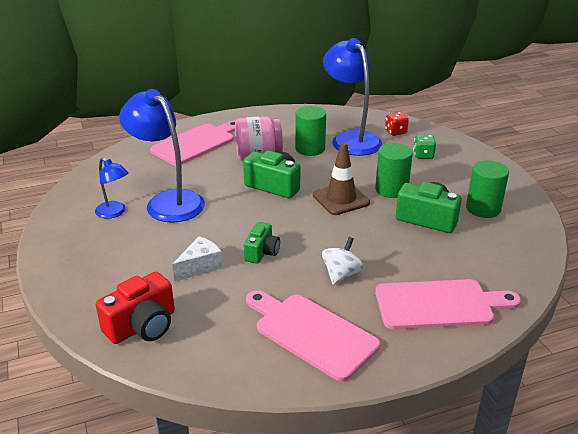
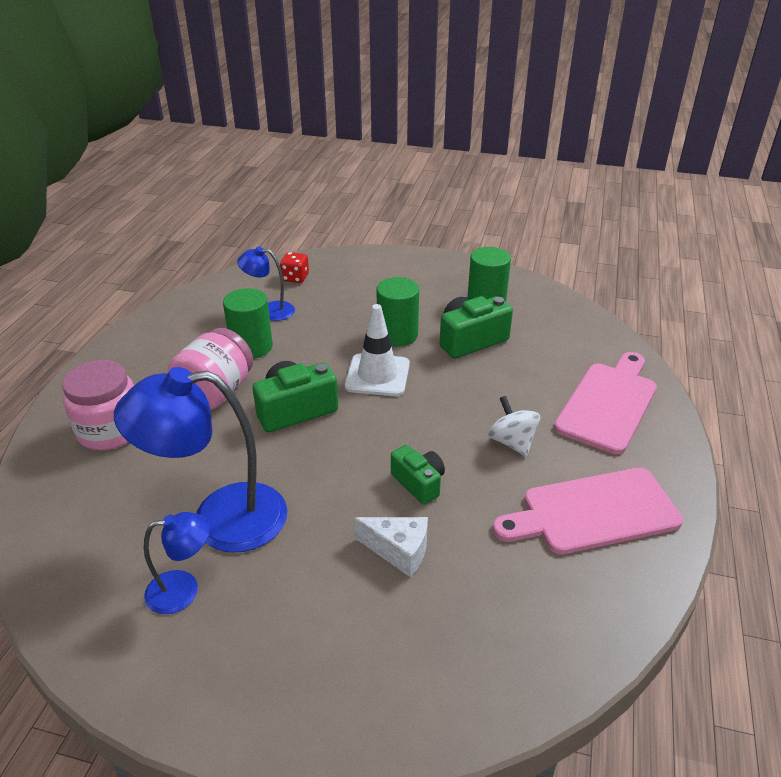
camera: 55 degrees left, 5 degrees up
(142, 326) = (476, 664): red camera -> none
(196, 143) = (110, 430): pink cutting board -> pink jar
(200, 267) = (398, 551): white cheese -> white cheese turned 120 degrees clockwise
(341, 199) = (377, 375): brown traffic cone -> white traffic cone
(351, 139) = (270, 311): blue lamp -> blue lamp, size x0.52
(423, 155) = (360, 285): green dice -> none

